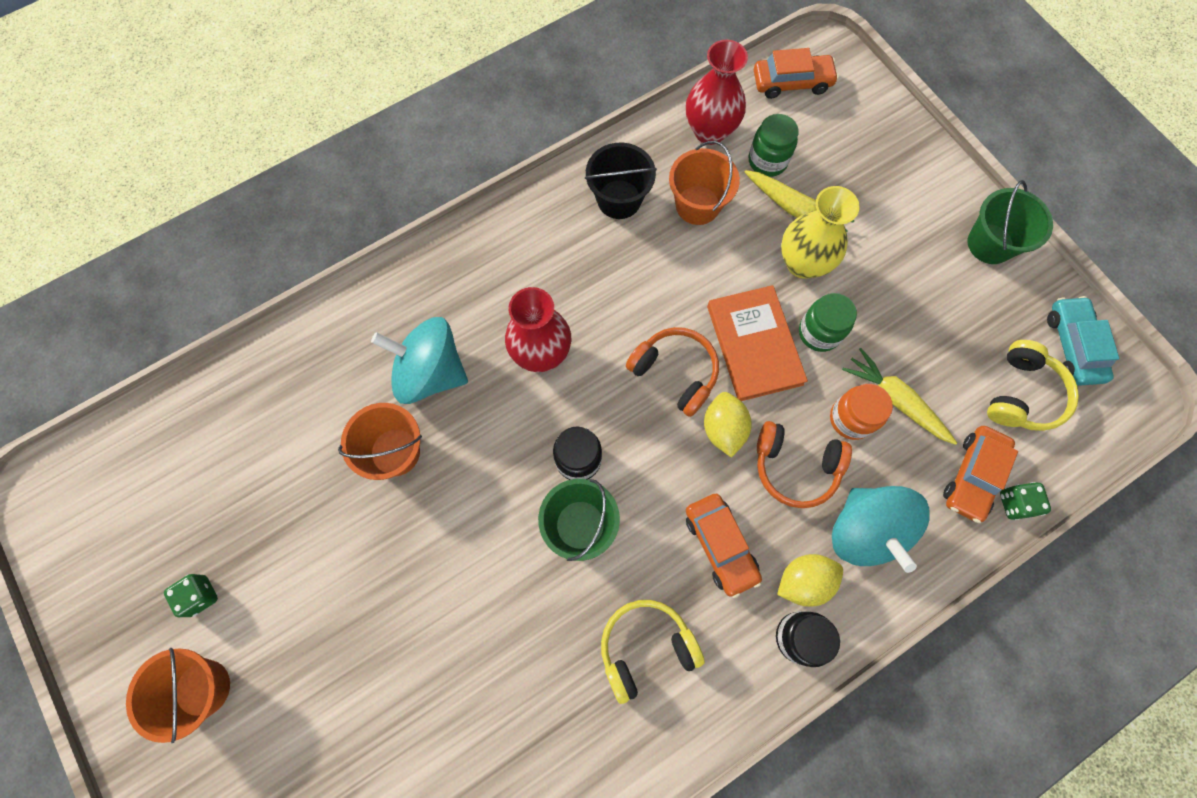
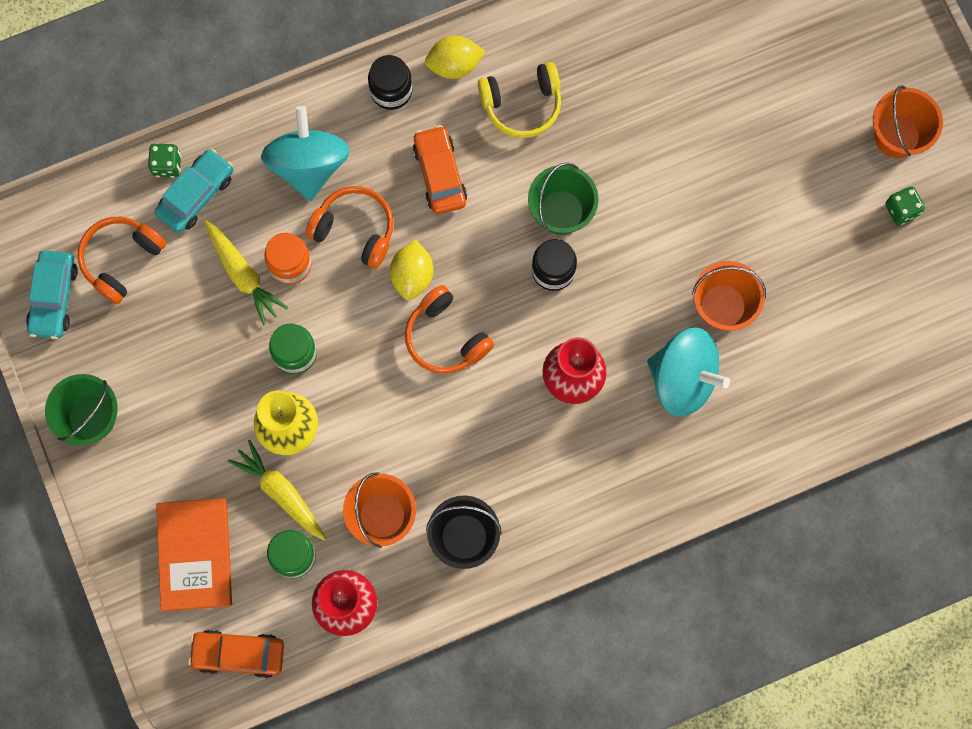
camera: 170 degrees left, 5 degrees up
(754, 345) = (362, 352): orange book -> orange book (195, 555)
(803, 581) = (375, 133): yellow lemon -> yellow lemon (454, 65)
(972, 476) = (196, 194): orange car -> turquoise car
(1022, 394) = (121, 259): yellow headphones -> orange headphones

